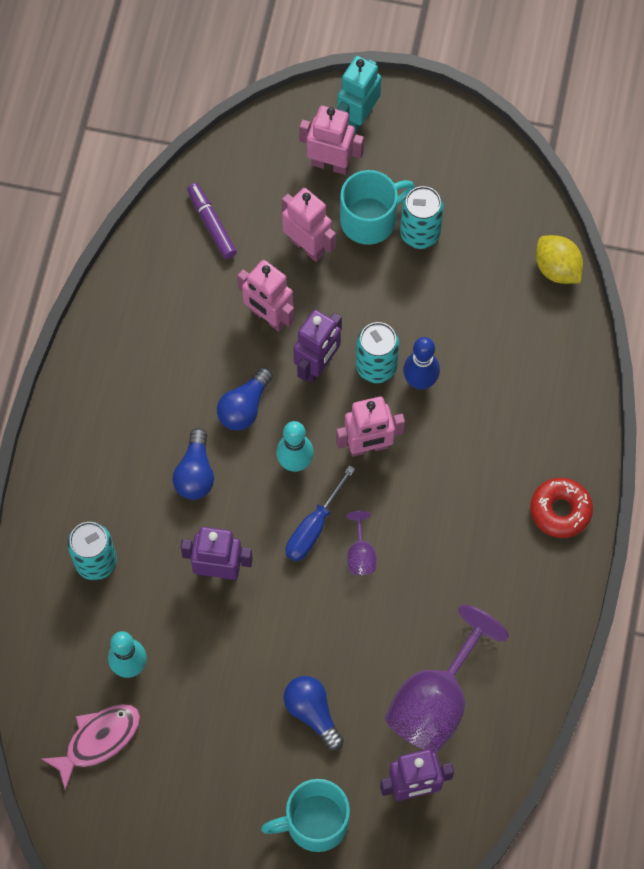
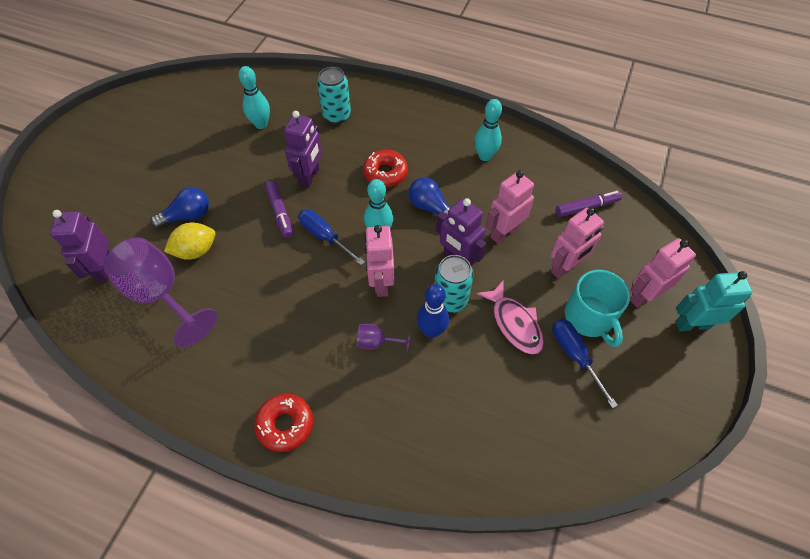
camera: 100 degrees right, 10 degrees down
(98, 740) = (220, 105): pink fish -> pink fish (514, 323)
(144, 351) = (485, 156): none -> turquoise bowling pin
(195, 473) = (385, 173): blue light bulb -> red donut
(285, 593) = (280, 212): none -> purple marker
(315, 822) = (112, 206): turquoise mug -> none
(330, 164) = (644, 296): pink robot -> pink robot turned 150 degrees counterclockwise
(358, 118) = (692, 324): turquoise robot -> turquoise robot turned 45 degrees counterclockwise
(360, 554) = (294, 263): purple goblet -> purple goblet (377, 342)
(420, 233) = (574, 355): turquoise can -> blue screwdriver
(557, 268) = (531, 475): yellow lemon -> yellow lemon (196, 251)

